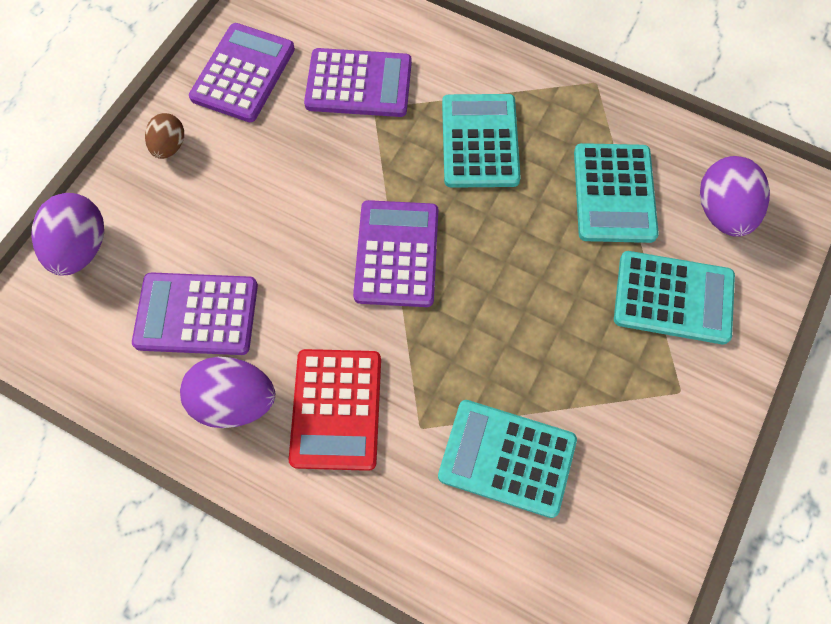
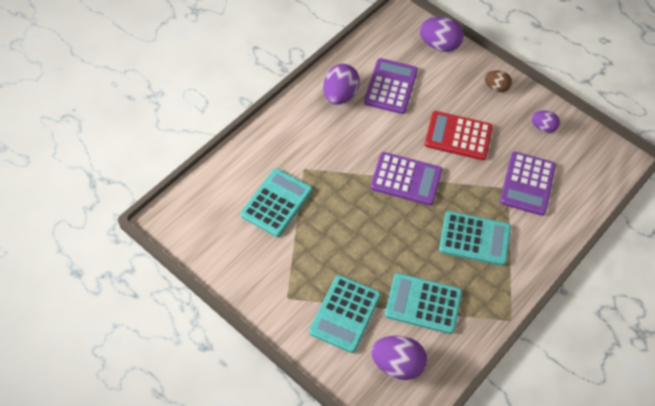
camera: 100 degrees right, 10 degrees down
(243, 73) = (543, 127): purple calculator -> purple egg
(336, 409) = (324, 135): red calculator -> red calculator (458, 136)

